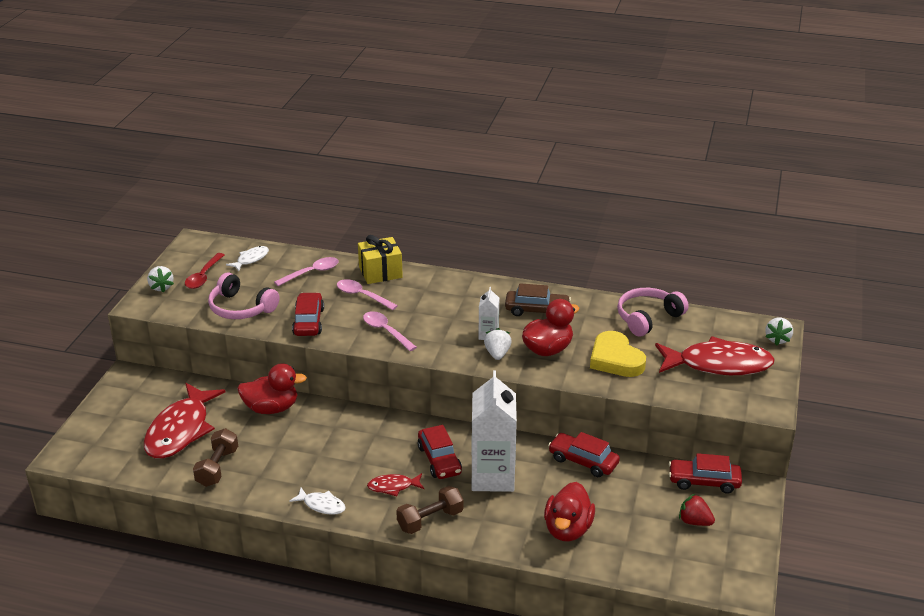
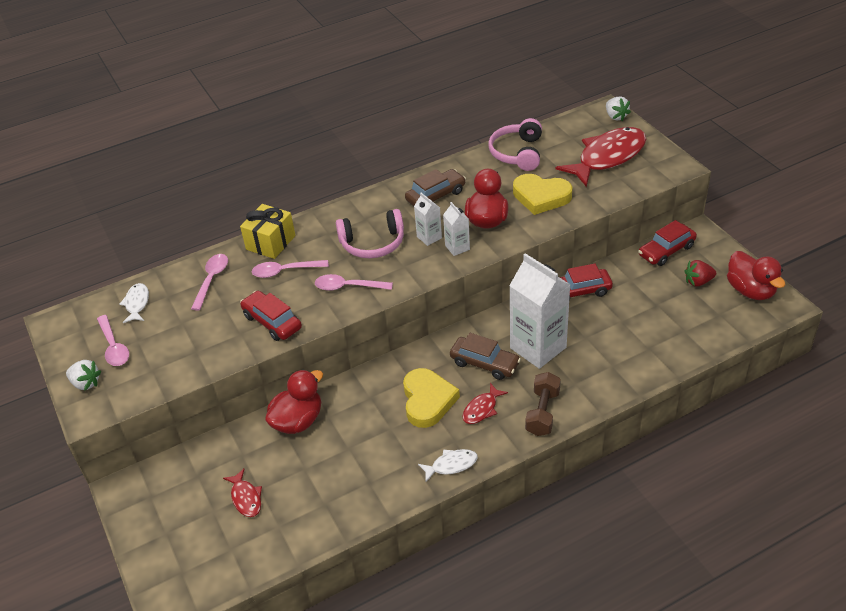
camera: 40 degrees left, 10 degrees up
(180, 430) = (246, 498): red fish -> red fish, size x0.46
(203, 276) = (114, 347): red spoon -> pink spoon
(217, 467) = (324, 503): brown dumbbell -> none
(241, 308) = (193, 350): pink headphones -> pink headphones (373, 243)
(366, 455) = (427, 400): none -> yellow heart
(439, 460) = (484, 363): red car -> brown car
(497, 354) = (457, 247): white strawberry -> white carton
(567, 529) = (636, 347): red duck -> red duck (750, 290)

